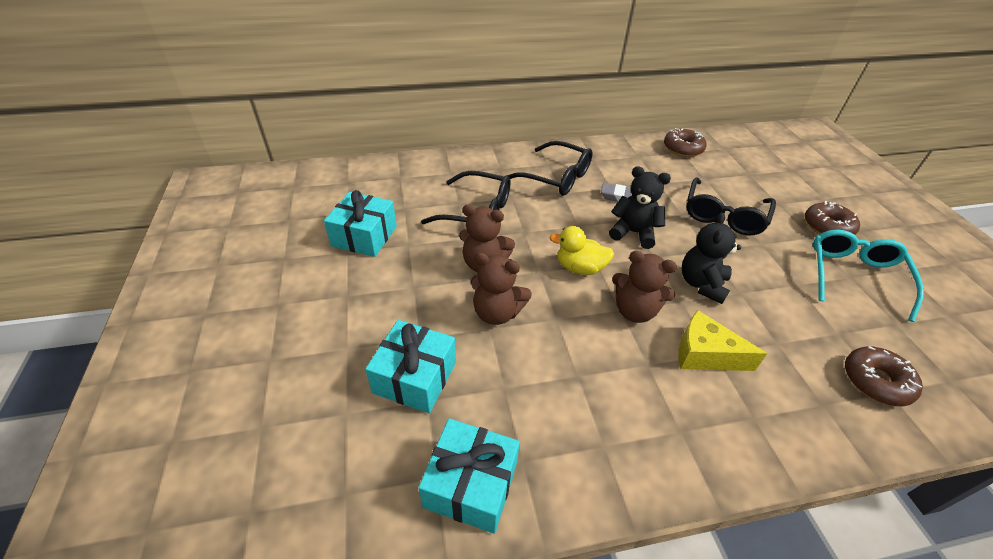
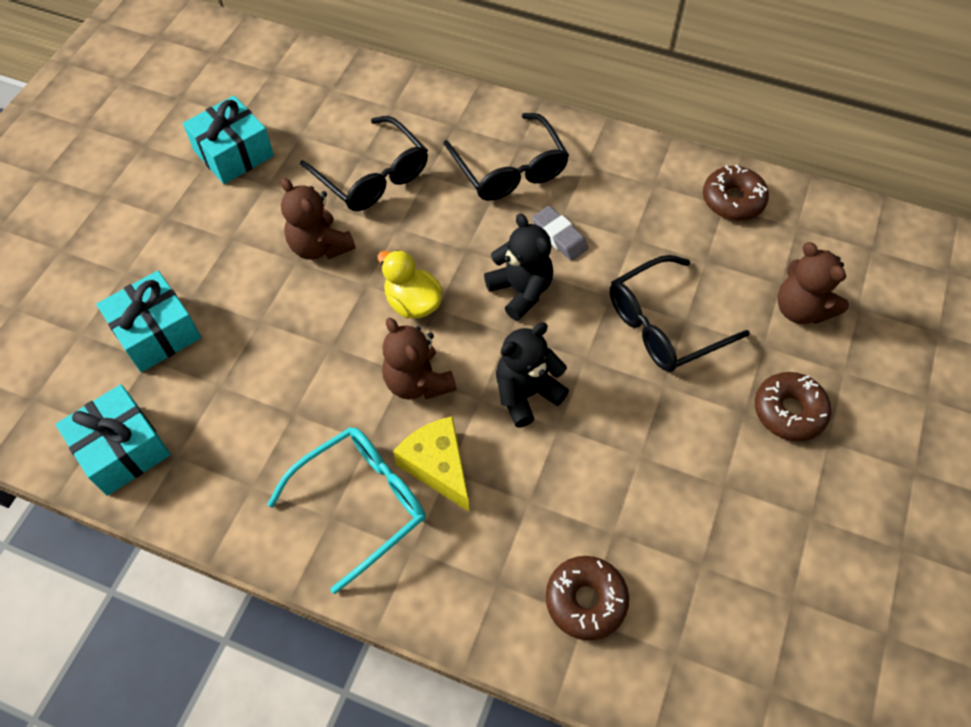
camera: 35 degrees right, 15 degrees up
(497, 313) = (281, 308): brown teddy bear -> brown teddy bear (800, 309)
(854, 276) = (730, 488): turquoise glasses -> turquoise glasses (361, 503)

